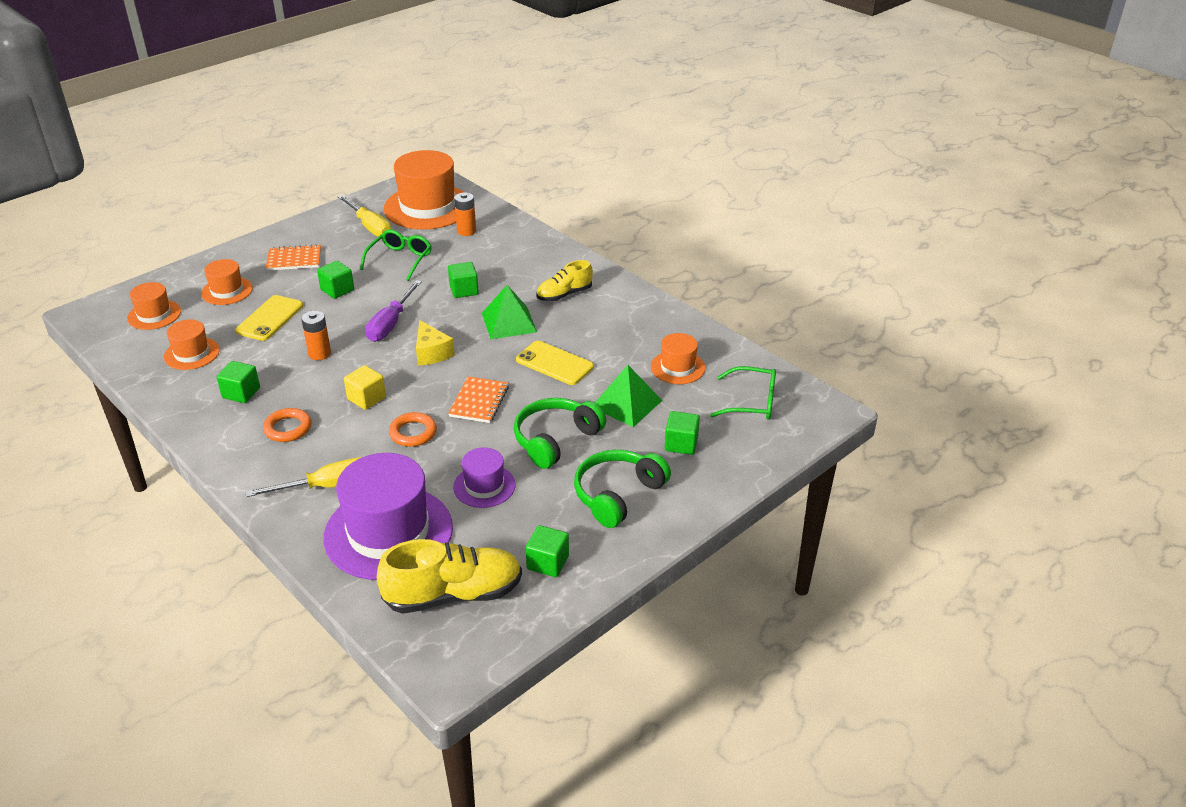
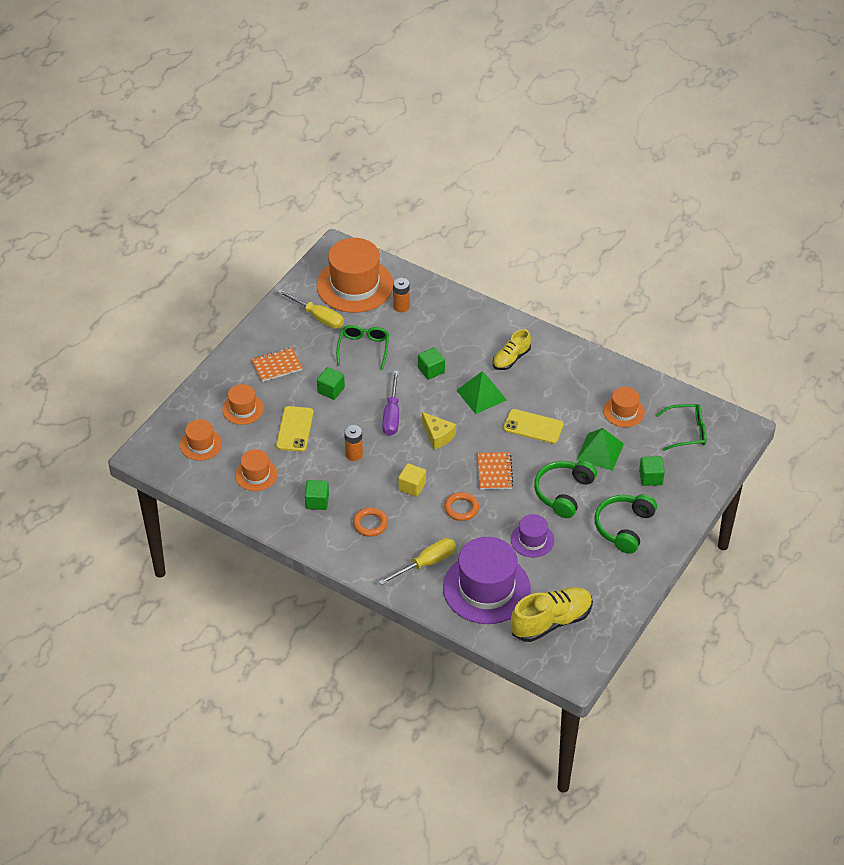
camera: 15 degrees left, 10 degrees up
(548, 562) = (600, 586): green cube -> none

